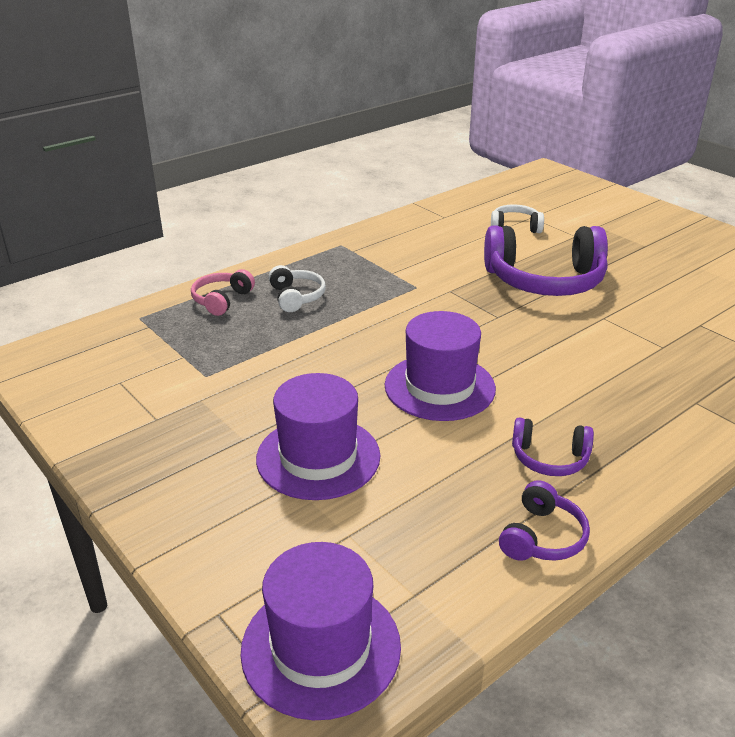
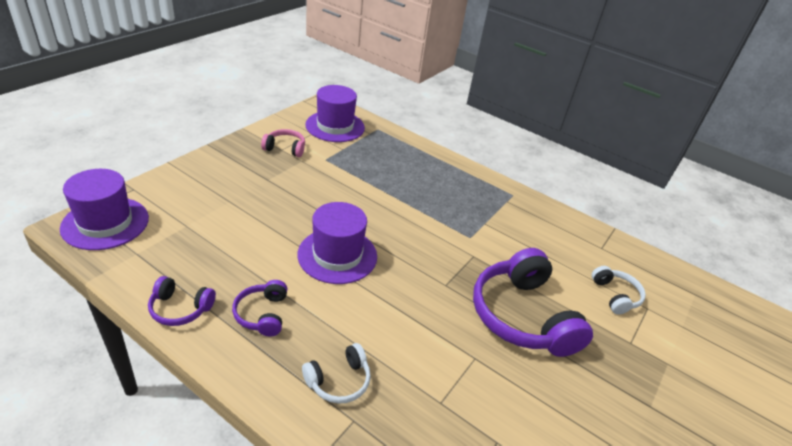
camera: 70 degrees right, 5 degrees up
(222, 300) = (409, 153): pink headphones -> pink headphones (285, 148)
(296, 297) = (427, 182): white headphones -> white headphones (339, 381)
(318, 457) = (254, 208): purple hat -> purple hat (335, 126)

